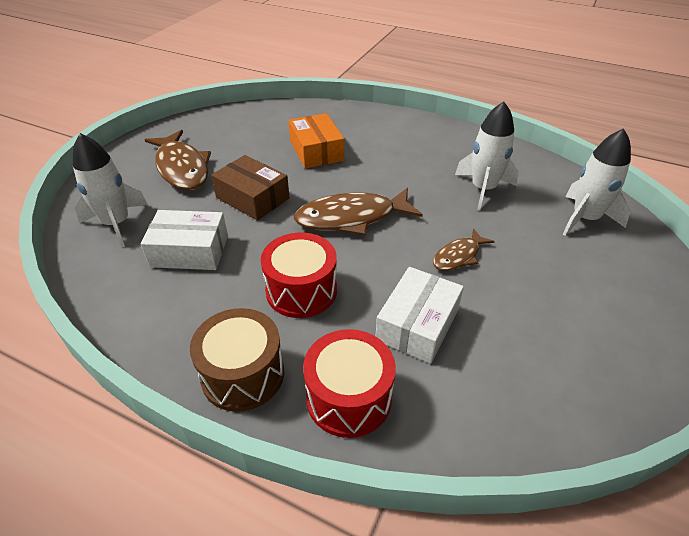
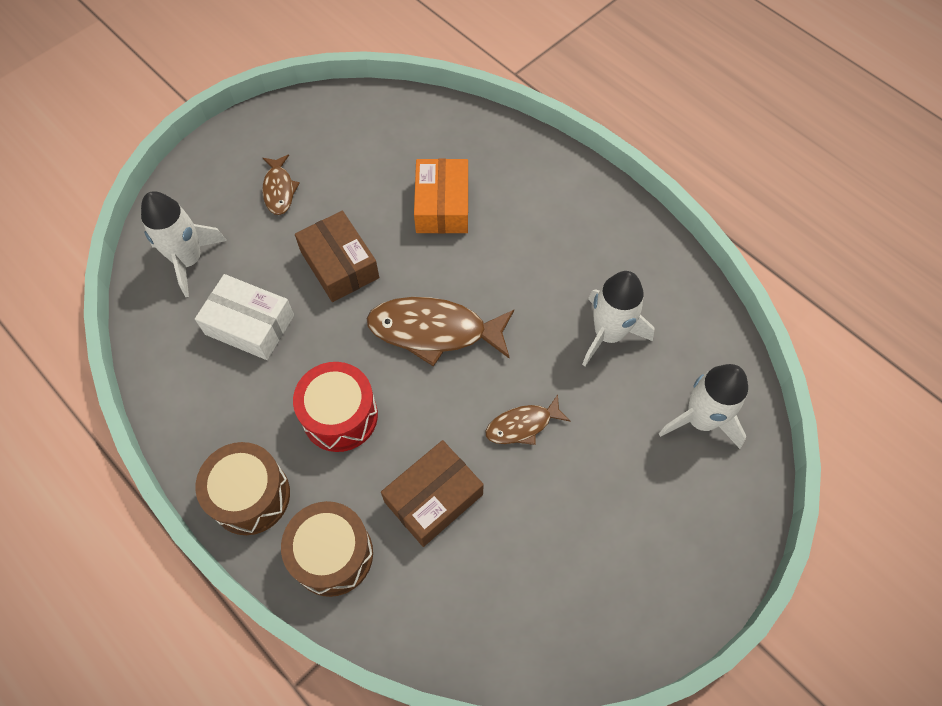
camera: 20 degrees right, 20 degrees up
(182, 168) = (279, 190): brown fish -> brown fish, size x0.55
(349, 397) = (332, 554): red drum -> brown drum
(417, 324) = (433, 498): white box -> brown box

